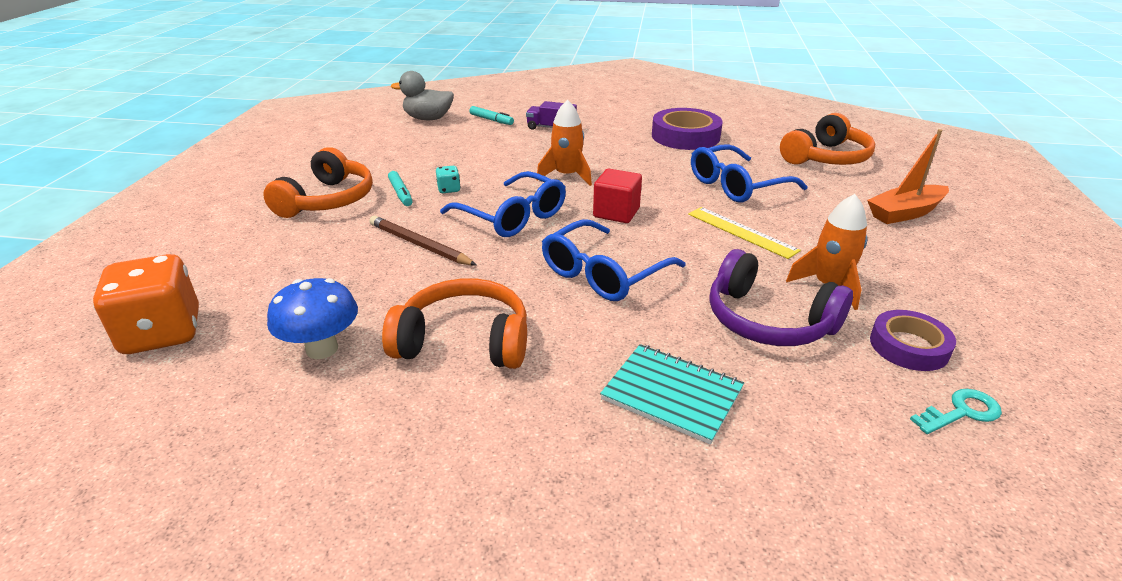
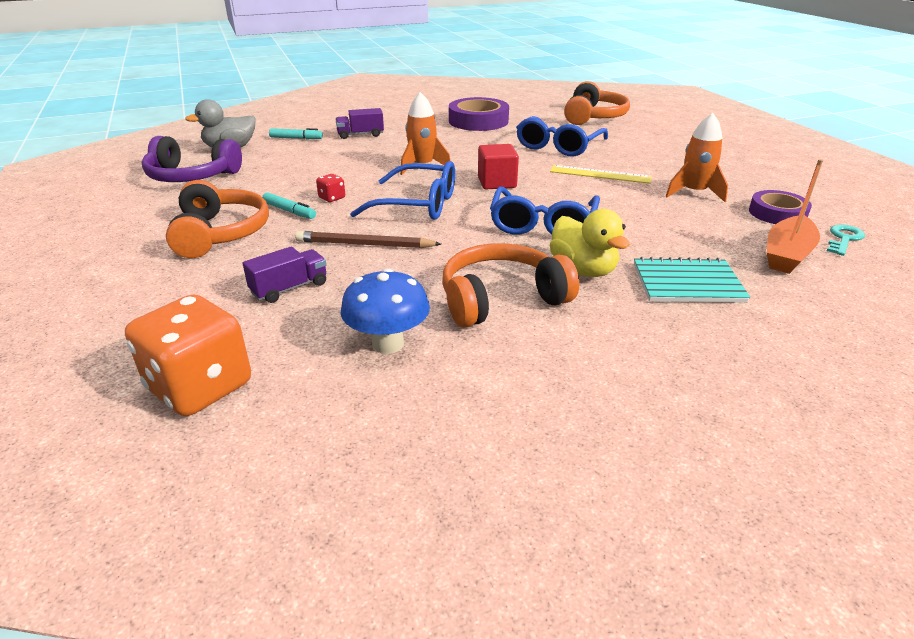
camera: 30 degrees left, 0 degrees up
(315, 268) = (289, 288): none -> purple truck
(449, 189) = (332, 198): turquoise dice -> red dice
(579, 338) = (583, 270): none -> yellow duck
(768, 321) = (686, 222): purple headphones -> purple headphones (192, 176)
(905, 213) = (682, 140): orange boat -> orange boat (787, 255)

